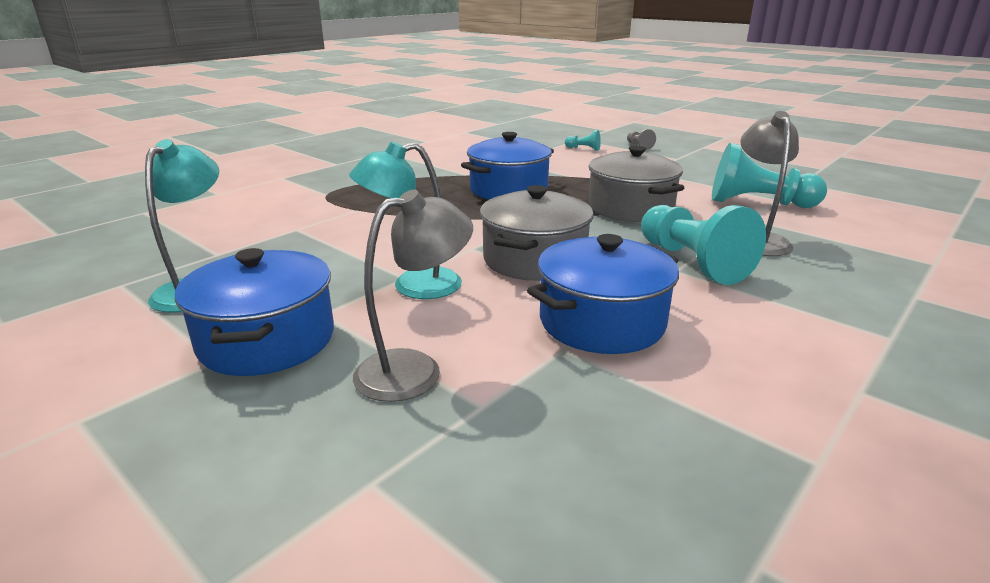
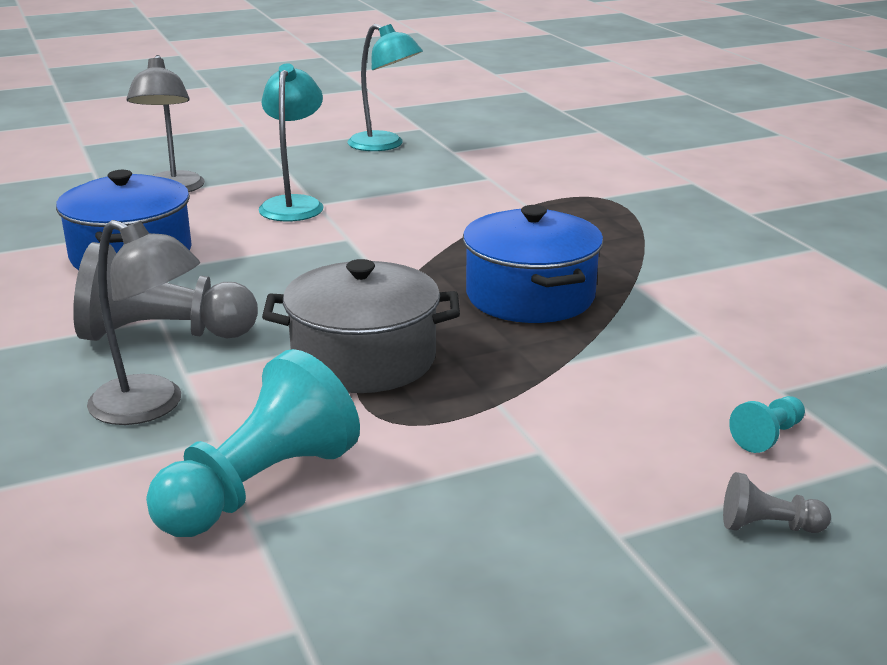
camera: 115 degrees right, 0 degrees up
(267, 340) = (272, 159): blue pot -> none
(534, 260) = (281, 259): grey pot -> none
(692, 262) = (162, 334): turquoise pawn -> grey pawn

